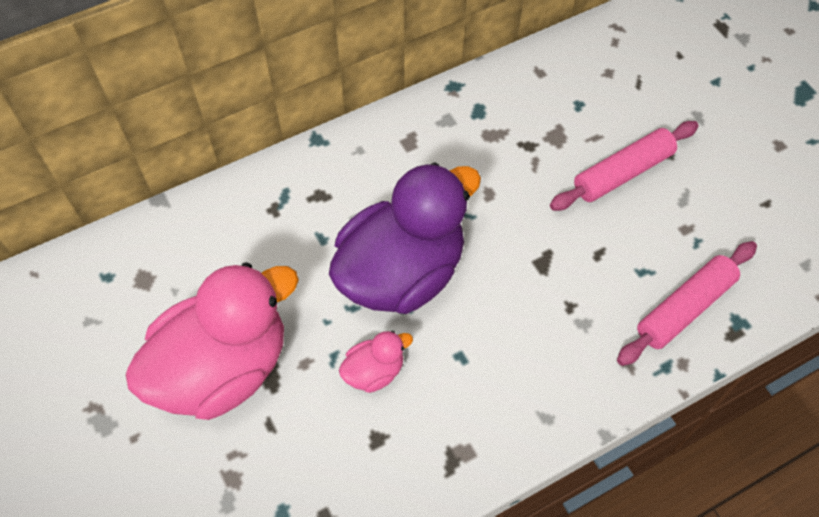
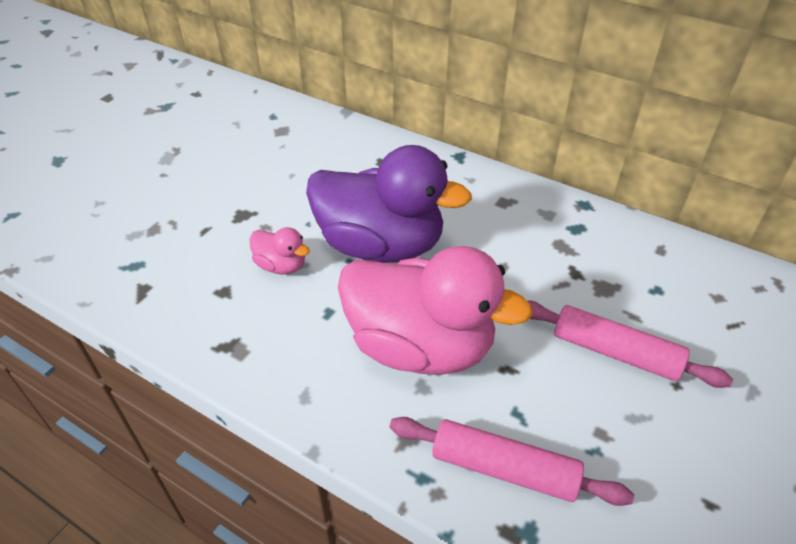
camera: 60 degrees right, 15 degrees down
(223, 368) = (236, 190): pink duck -> pink duck (420, 346)

